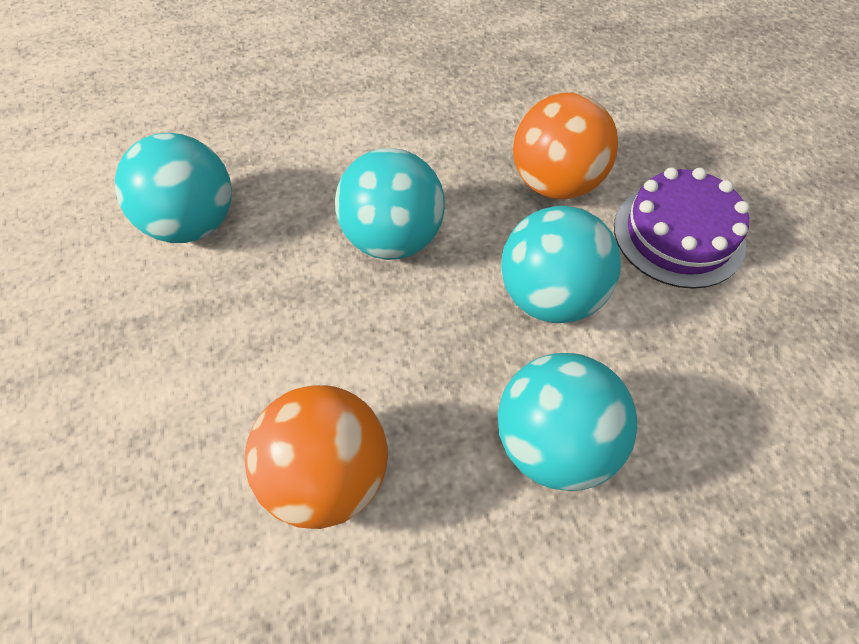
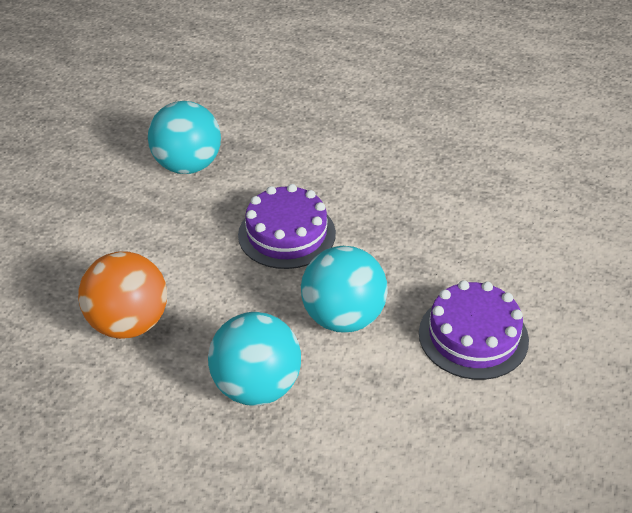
camera: 40 degrees right, 15 degrees down
(393, 239) = (287, 234): turquoise ball -> purple cake
(555, 183) = (425, 260): orange ball -> none

